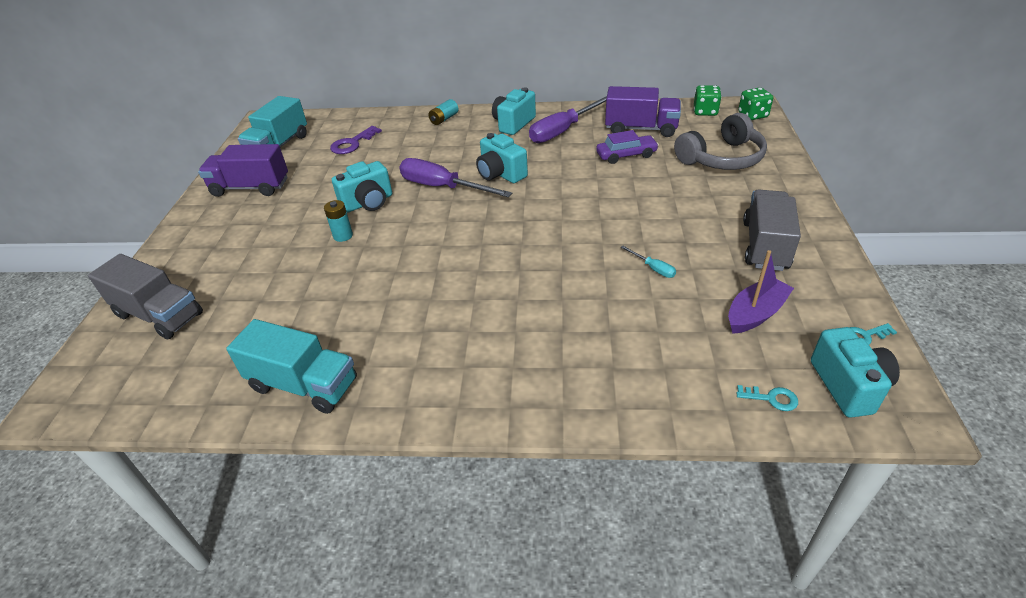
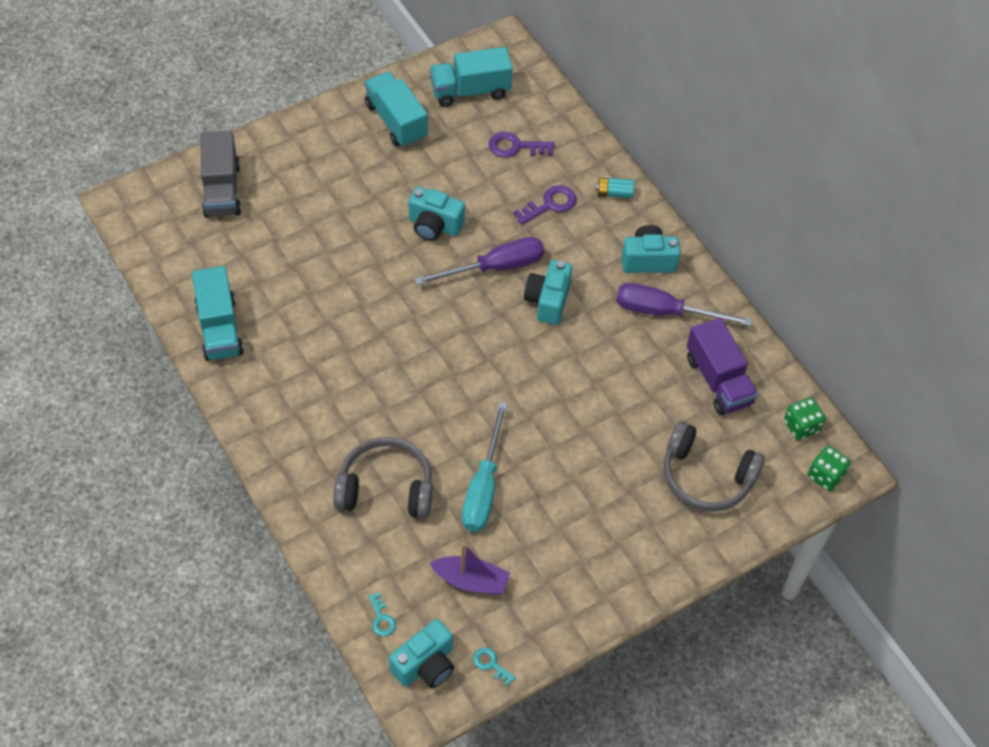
camera: 50 degrees right, 15 degrees up
(250, 187) = (396, 121): purple truck -> turquoise truck
(343, 236) = (379, 239): turquoise battery -> none
(419, 146) = (550, 204): none -> purple key
(443, 187) = (495, 267): purple screwdriver -> purple screwdriver turned 75 degrees clockwise
(608, 332) = (386, 488): none -> grey headphones
(626, 155) = (654, 390): purple car -> none
(653, 268) = (483, 487): turquoise screwdriver -> turquoise screwdriver, size x2.33
(765, 245) = (572, 561): grey truck -> none

